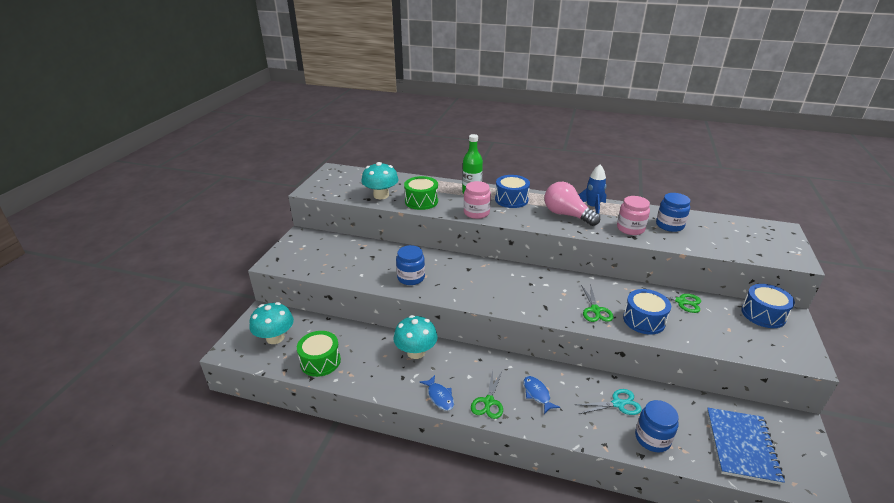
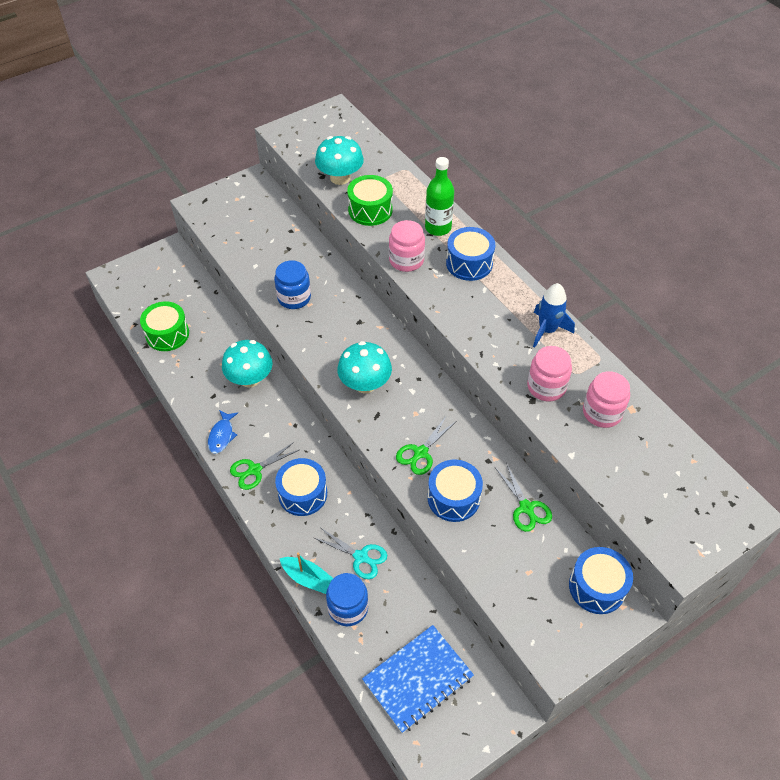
camera: 40 degrees right, 20 degrees up
(275, 338) = (156, 285): turquoise mushroom -> turquoise mushroom (365, 384)
(537, 394) = (302, 494): blue fish -> blue drum
(566, 215) = (501, 322): pink light bulb -> none
(607, 440) = (308, 578): none -> turquoise boat
(669, 225) = (602, 412): blue jar -> pink jar

